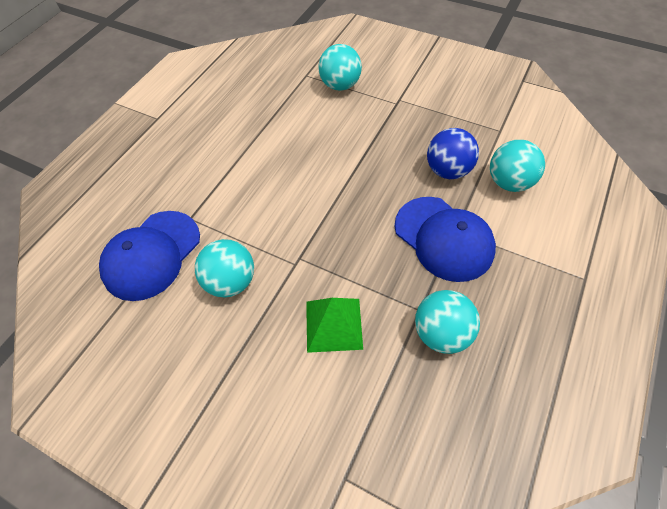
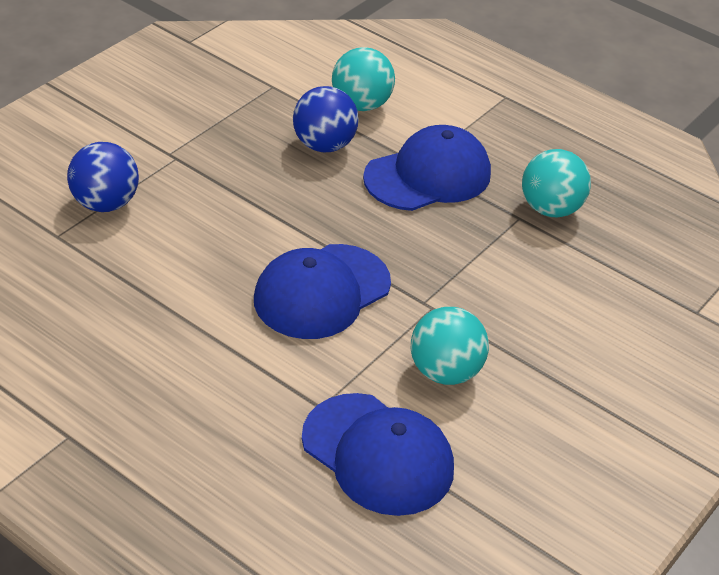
camera: 85 degrees left, 15 degrees down
(293, 199) = (321, 292): none -> blue cap
(334, 324) = (525, 288): green pyramid -> none
(340, 85) = (105, 203): turquoise ball -> blue ball

